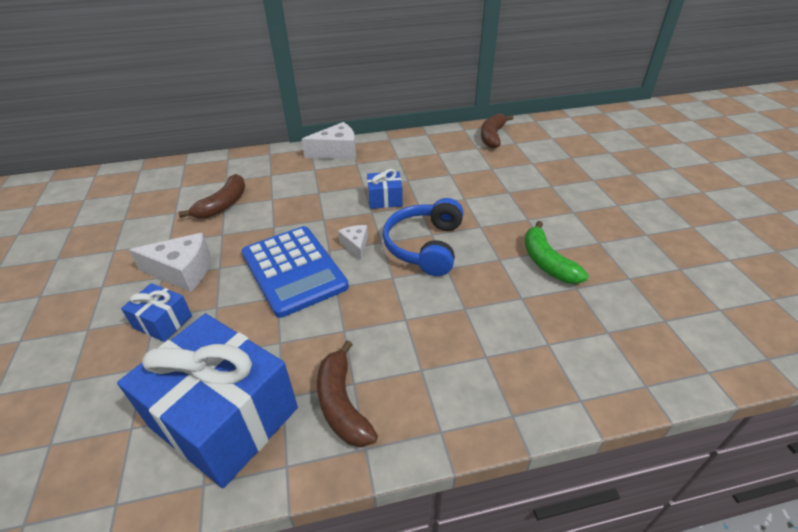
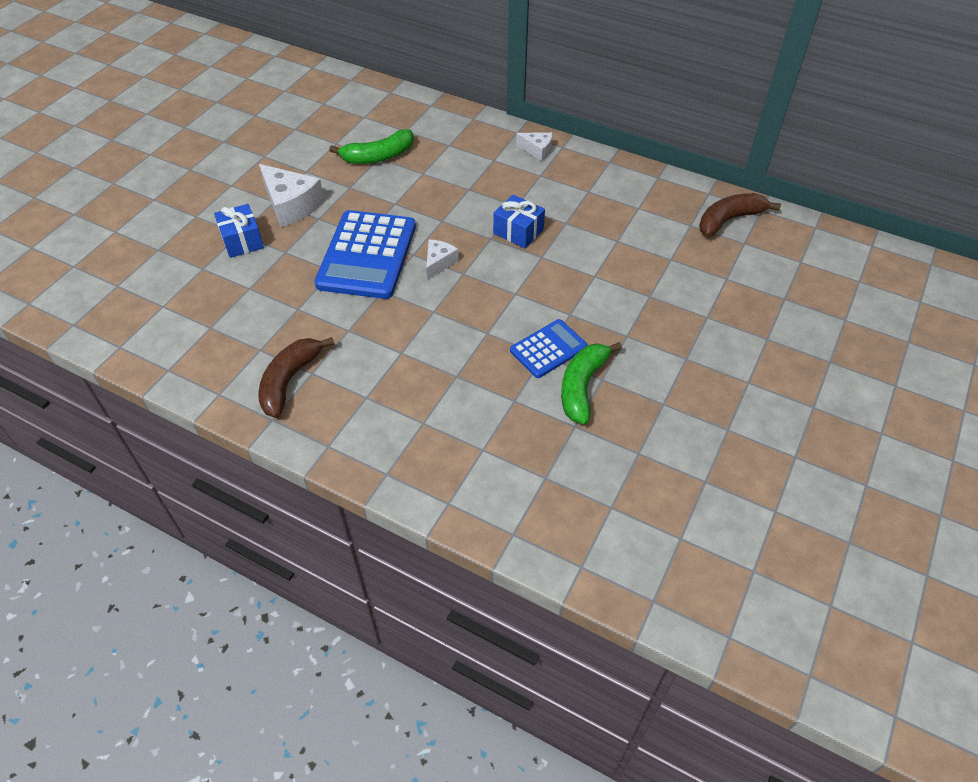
camera: 40 degrees right, 10 degrees up
(223, 204) = (378, 156): brown banana -> green banana
(224, 417) = (215, 337): blue gift -> none
(337, 152) = (537, 150): white cheese -> white cheese, size x0.56
(425, 246) = (495, 301): blue headphones -> none
(497, 253) = (548, 349): none -> blue calculator

